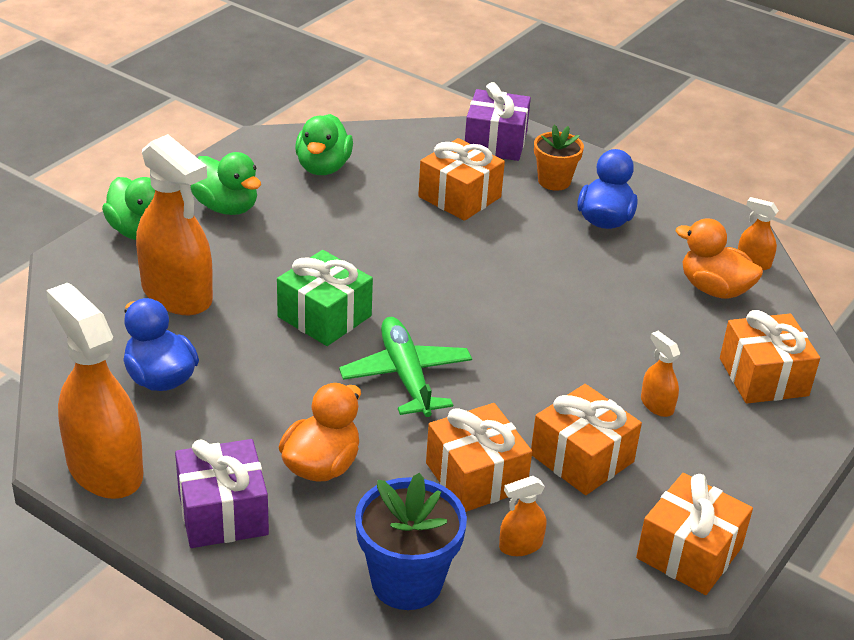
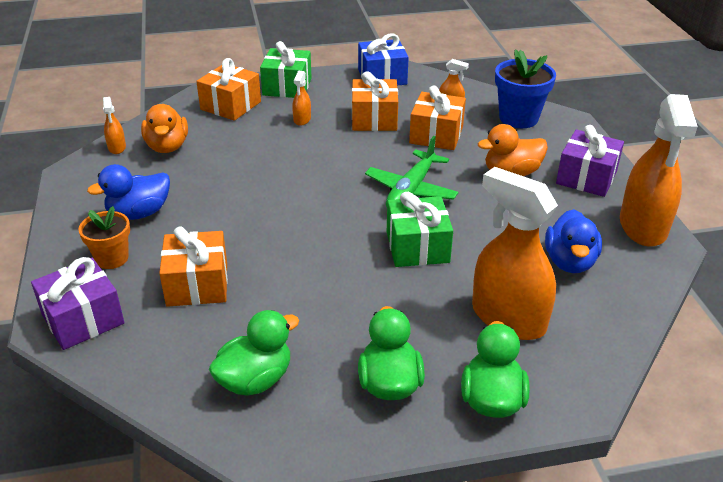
camera: 135 degrees left, 0 degrees up
(177, 294) = (508, 318): orange spray bottle -> orange spray bottle turned 45 degrees counterclockwise
(689, 552) = (382, 77): orange gift -> blue gift
(764, 449) = (287, 87): none -> green gift

